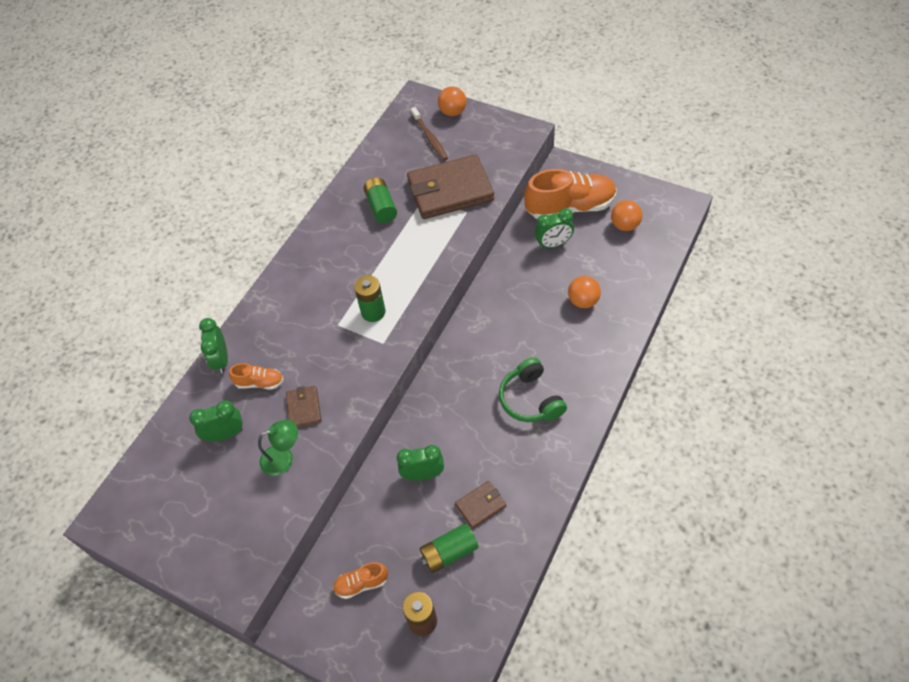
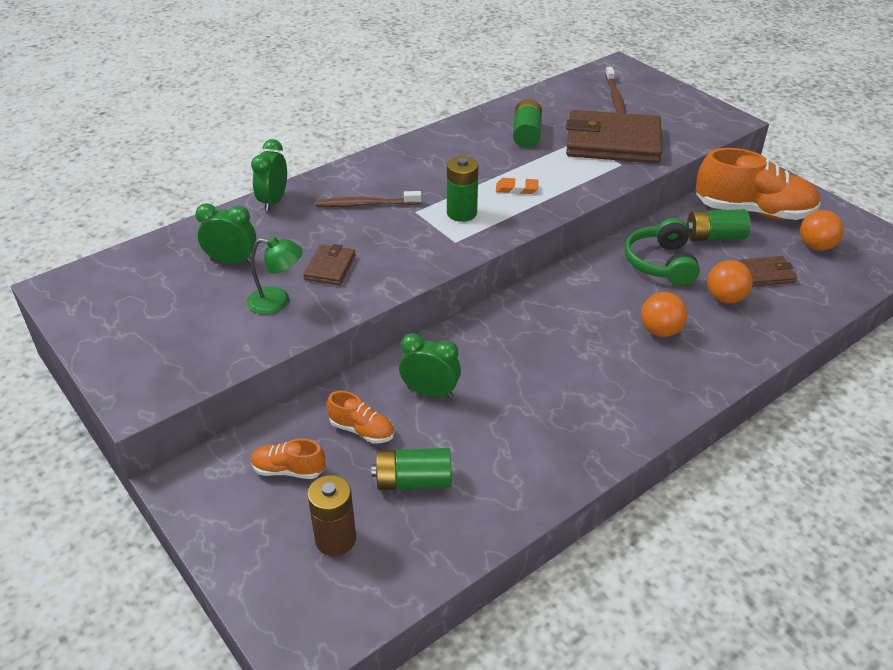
camera: 20 degrees right, 15 degrees down
(259, 382) = (299, 231): orange shoe -> orange shoe (362, 430)
(295, 333) = (365, 204): none -> brown toothbrush
(401, 269) = (516, 189): none -> orange eraser
(452, 112) = (653, 85): orange ball -> orange ball (660, 331)
(480, 505) = (481, 448): brown wallet -> brown wallet (766, 274)
(530, 399) = (606, 368): green headphones -> green headphones (660, 263)
(553, 244) = (714, 237): green clock -> green battery

